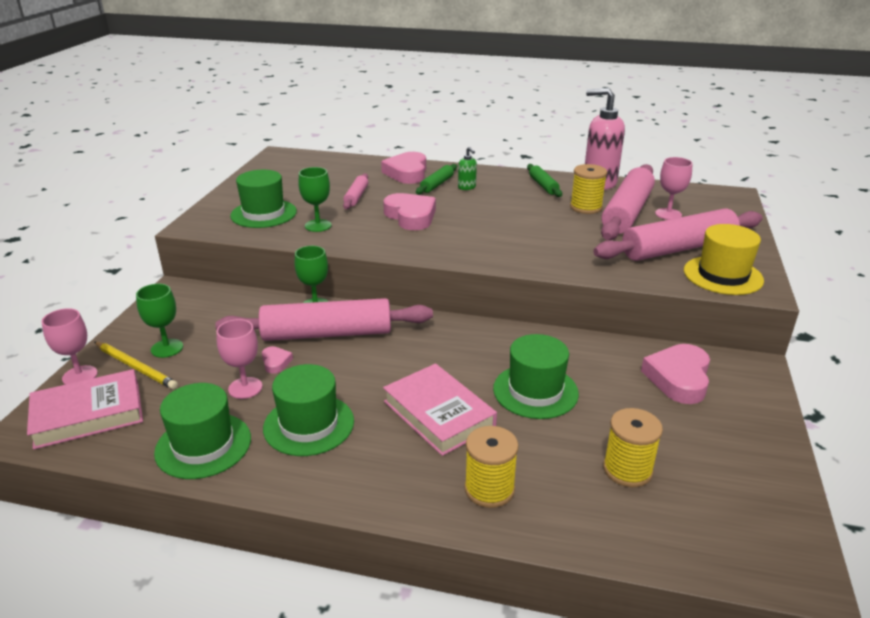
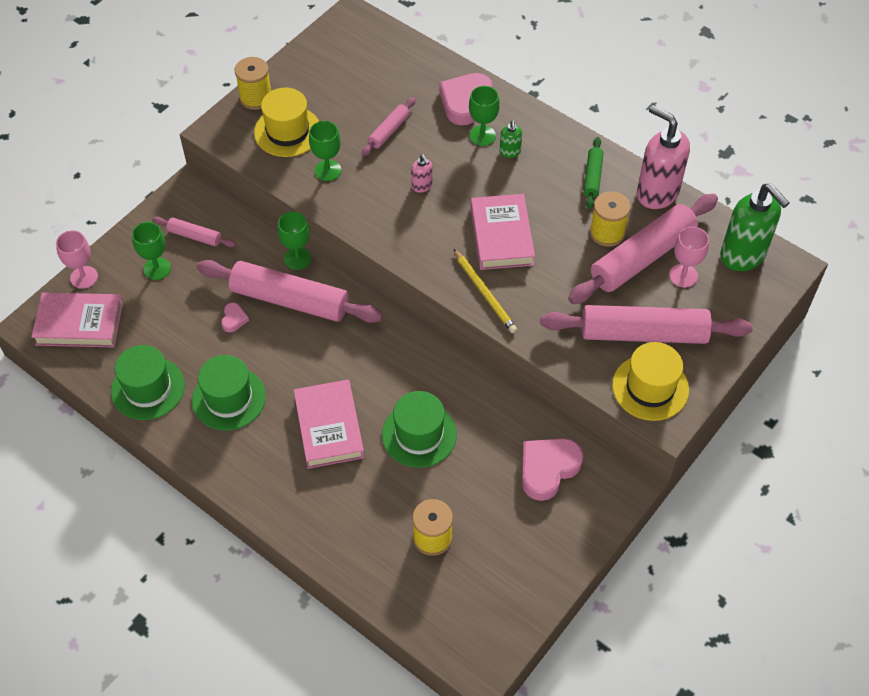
camera: 25 degrees right, 25 degrees up
(135, 367) = (127, 282): yellow pencil -> yellow pencil (484, 293)
(198, 316) = (195, 236): none -> pink rolling pin
(245, 388) = (199, 340): pink goblet -> none
(263, 214) = (287, 131): green hat -> yellow hat
(411, 216) = (422, 186): pink heart -> pink soap dispenser
(437, 184) = (482, 136): green rolling pin -> green goblet
(489, 489) = (322, 511): yellow spool -> yellow spool (256, 98)
(504, 226) = (501, 236): none -> pink book
(696, 196) = (743, 255): none -> green soap dispenser

